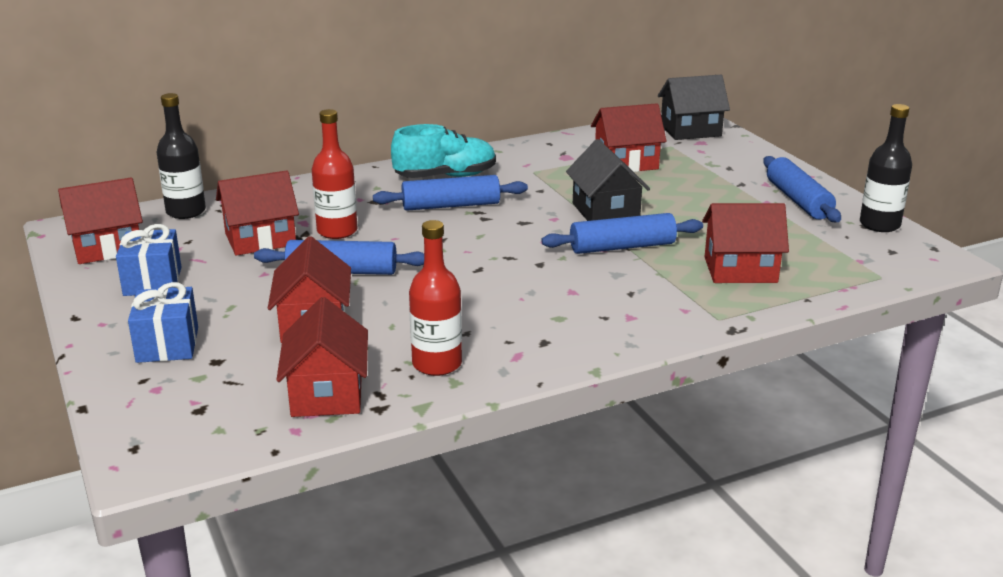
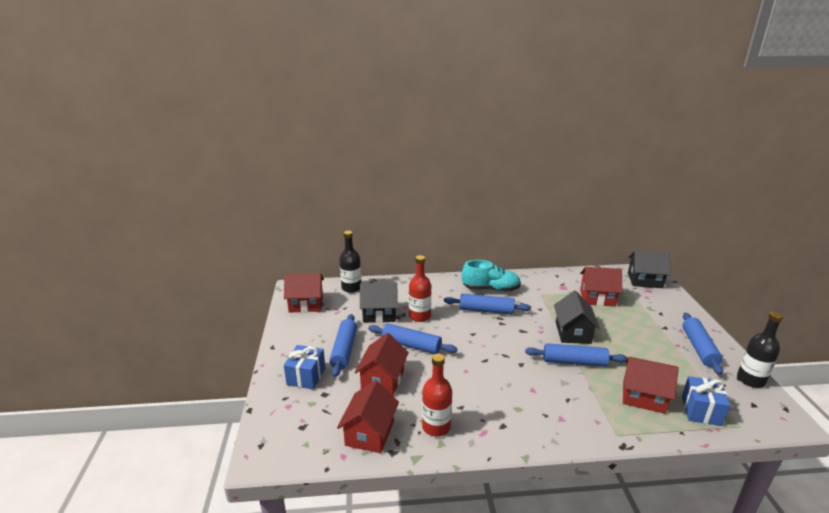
camera: 20 degrees right, 0 degrees up
(153, 281) = (317, 331): blue gift -> blue gift (701, 411)
(220, 298) = (344, 350): none -> blue rolling pin
(260, 239) = (379, 314): red house -> black house

